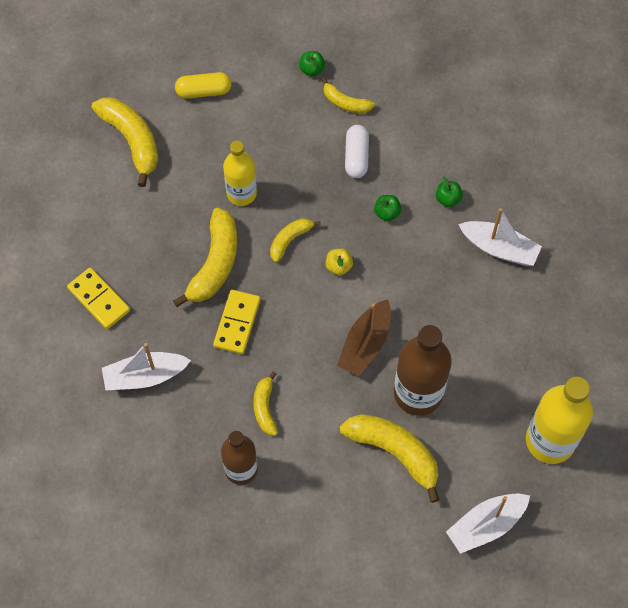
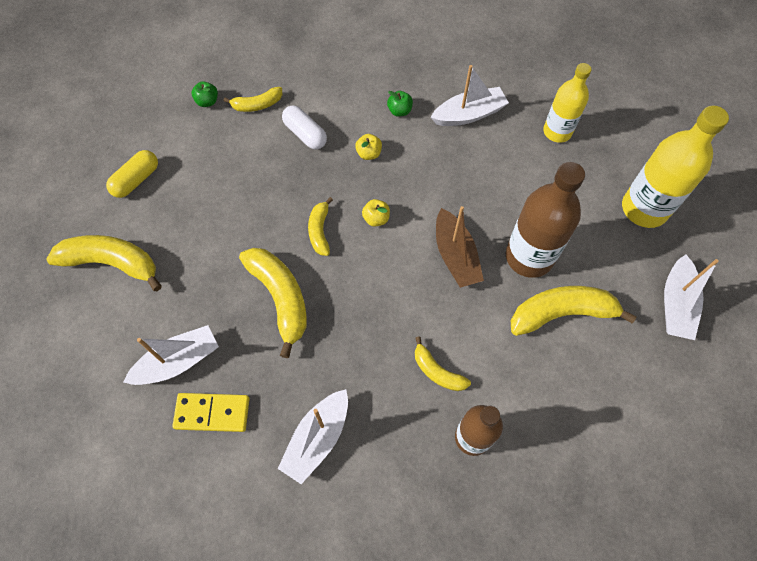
camera: 45 degrees left, 0 degrees up
(110, 247) = (178, 361): none -> white boat
(237, 323) = (346, 327): yellow domino -> none
(241, 193) = (246, 229): yellow bottle -> yellow bottle (557, 132)
(387, 213) = (369, 153): green apple -> yellow apple

